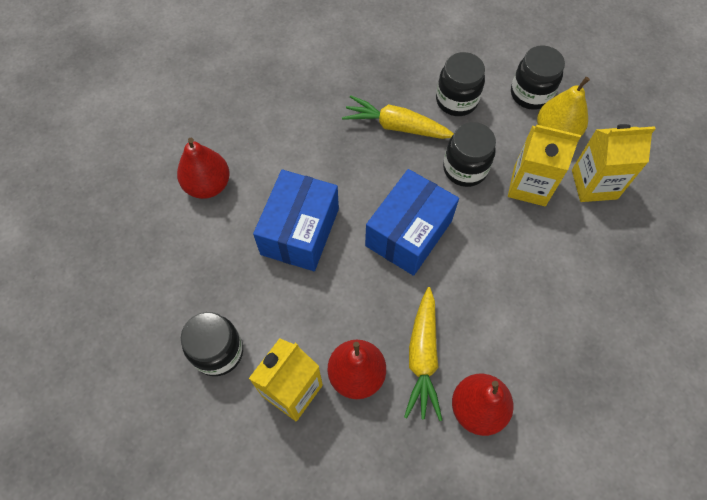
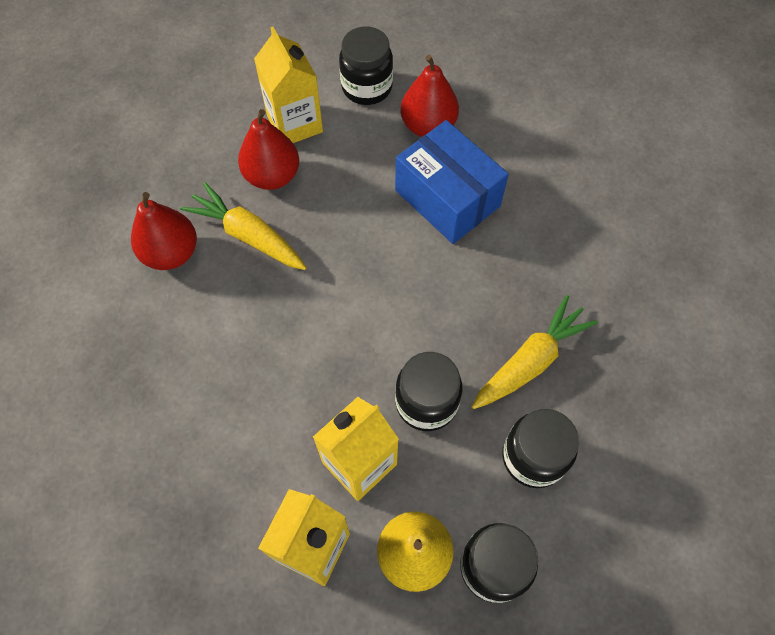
camera: 120 degrees right, 0 degrees up
(208, 185) = (551, 144): red pear -> red pear (428, 126)
(408, 233) = (382, 295): blue box -> none

